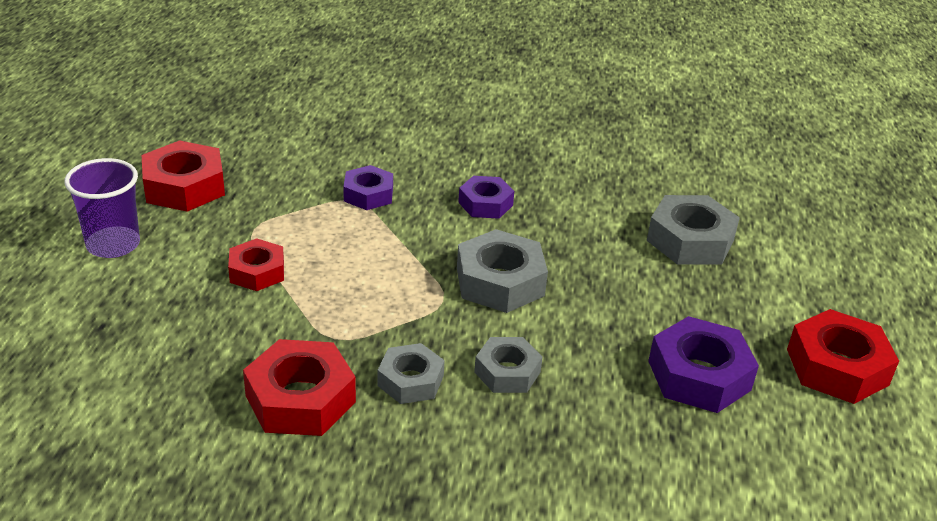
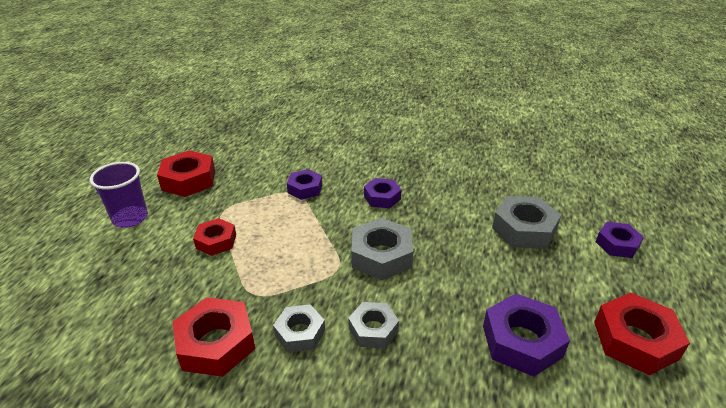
camera: 10 degrees right, 0 degrees up
(813, 255) = (617, 244): none -> purple nut

